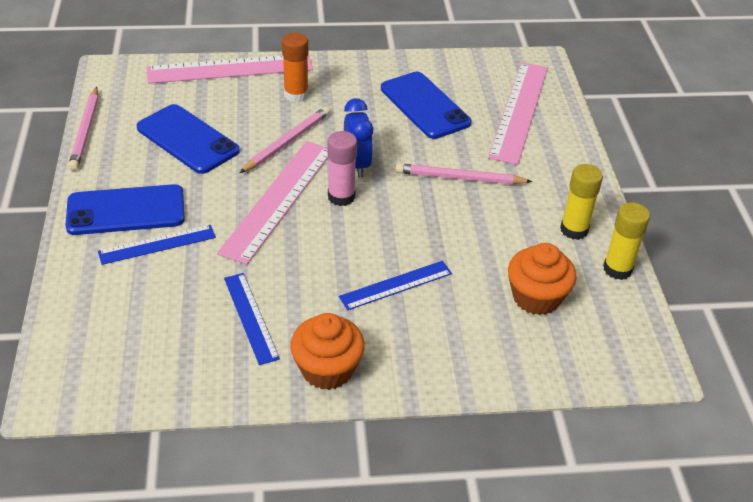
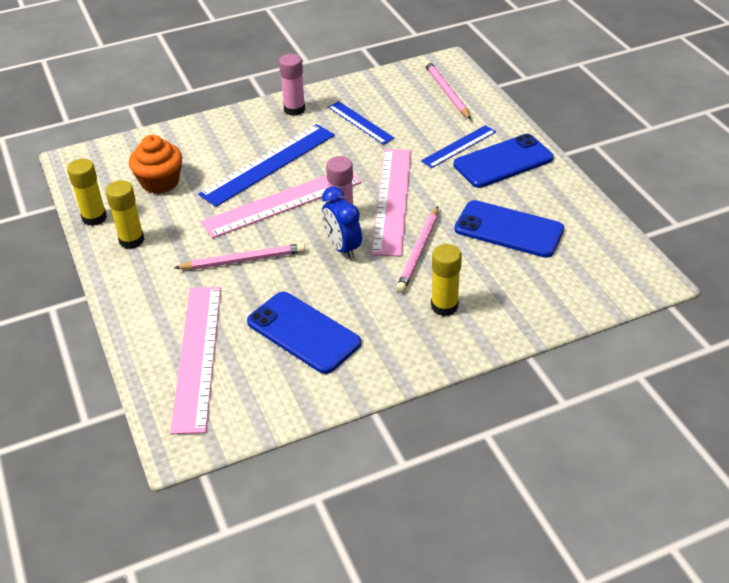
camera: 165 degrees right, 0 degrees up
(85, 131) = (602, 213): pink pencil -> pink pencil (446, 92)
(230, 69) = (535, 318): pink ruler -> pink ruler (282, 202)
(296, 95) = (444, 306): orange glue stick -> yellow glue stick
(327, 369) = (294, 109): orange cupcake -> pink glue stick
(396, 285) = (269, 164): blue ruler -> blue ruler, size x1.74

